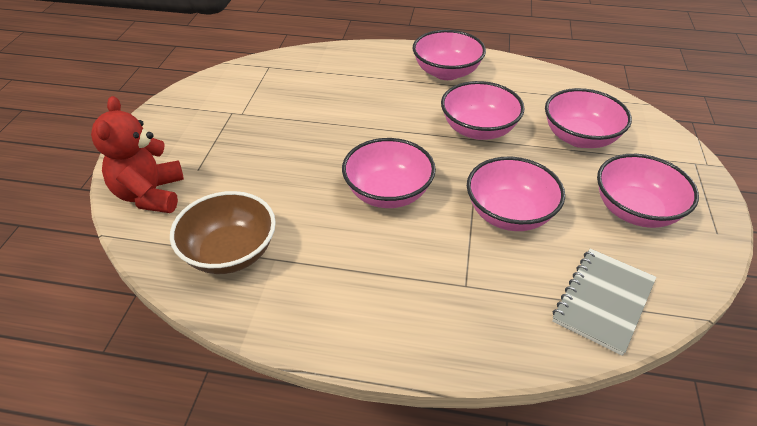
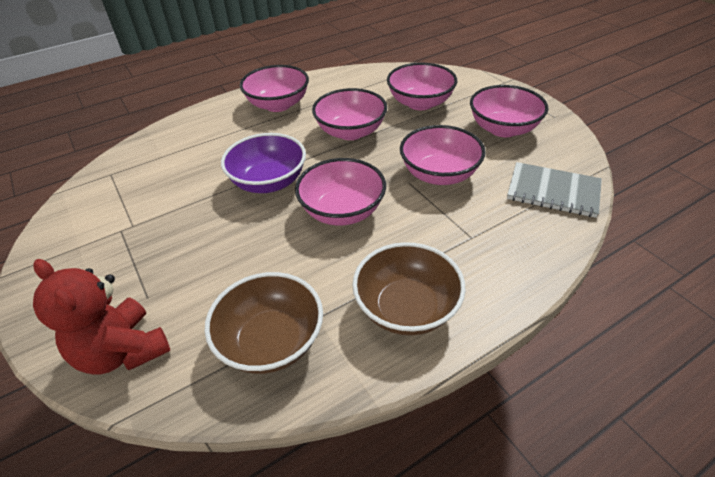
camera: 40 degrees left, 0 degrees up
(341, 300) = (406, 308): none -> brown bowl
(362, 135) = (268, 182): none -> purple bowl
(603, 301) = (553, 191): grey notebook -> grey notebook turned 60 degrees counterclockwise

